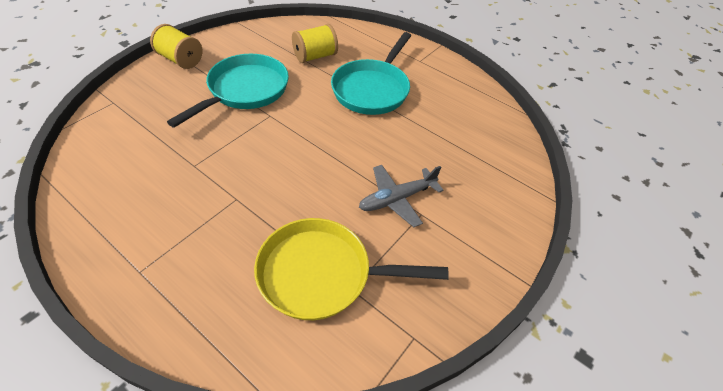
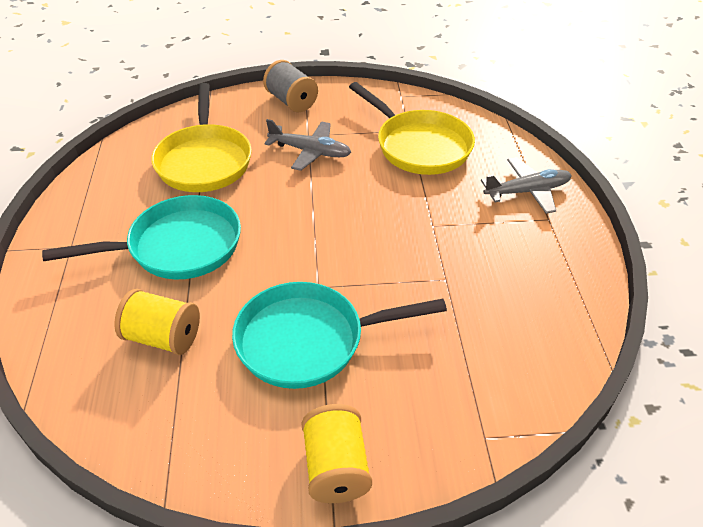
camera: 130 degrees left, 5 degrees down
(177, 292) = (527, 191): none -> grey plane
(447, 141) = (204, 161): none -> yellow pan
(486, 240) = (291, 101): none -> grey spool

